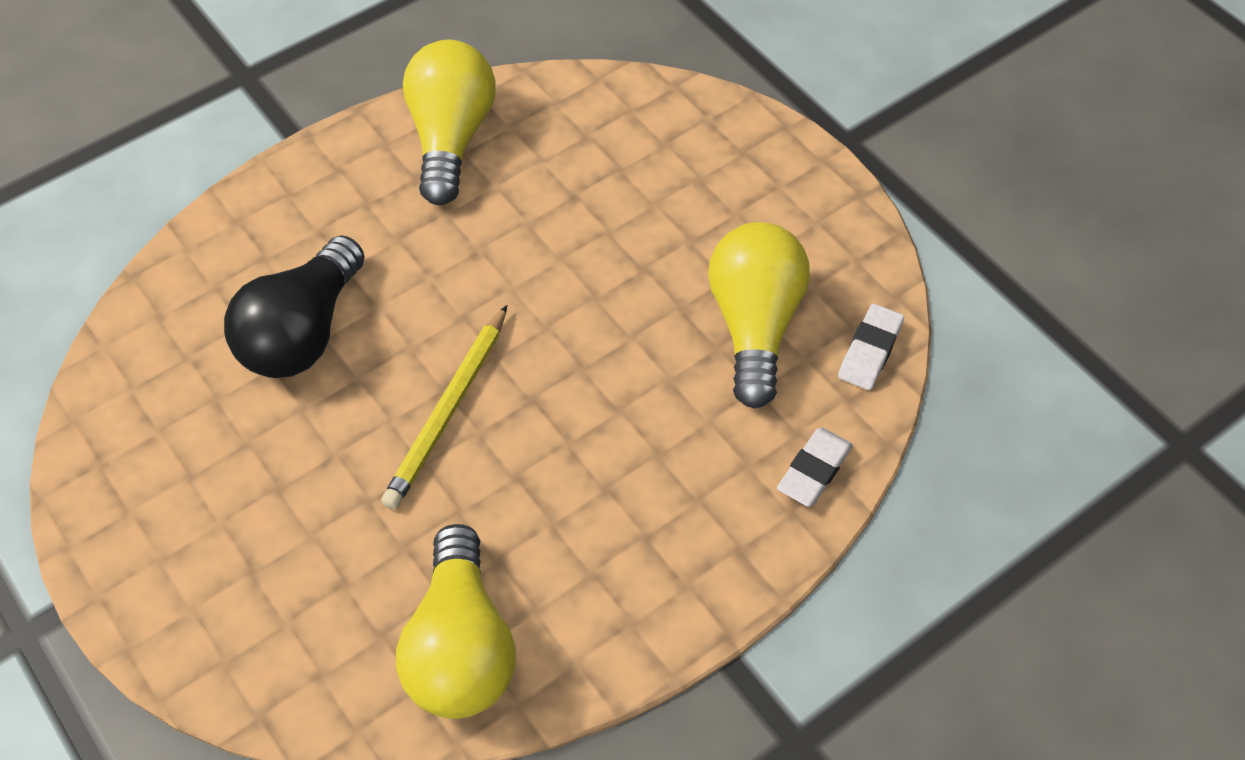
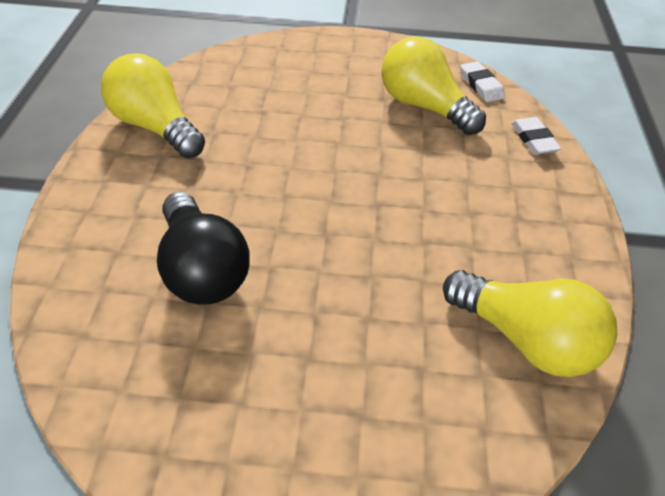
camera: 50 degrees left, 10 degrees down
(448, 410) = (344, 241): yellow pencil -> none

